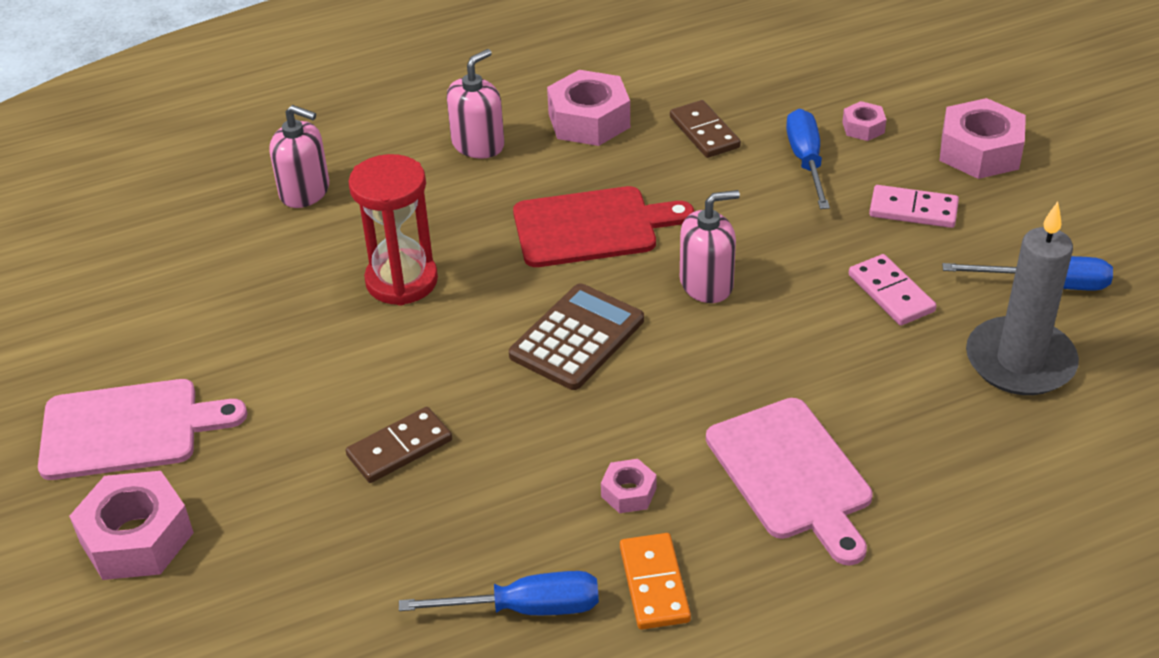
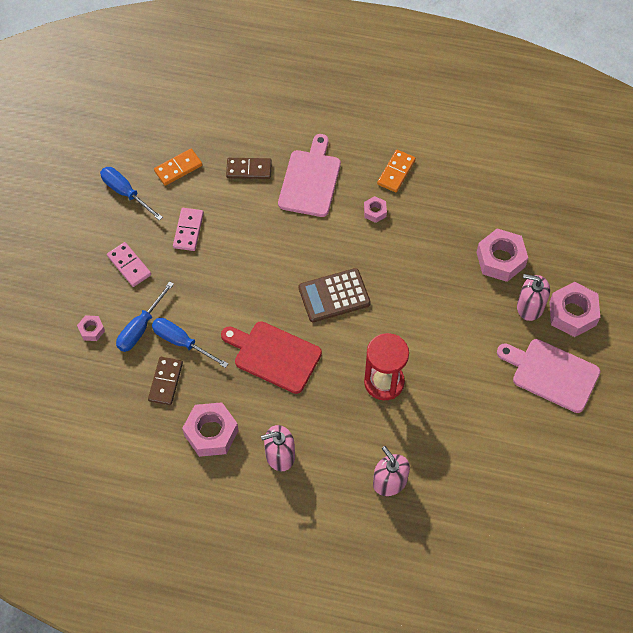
camera: 145 degrees left, 20 degrees up
(400, 448) = (446, 288): brown domino -> brown domino (249, 169)
(525, 608) = (447, 192): blue screwdriver -> blue screwdriver (181, 342)
(706, 284) = (256, 287): pink soap dispenser -> pink soap dispenser (530, 306)
(979, 151) = (60, 277): pink nut -> pink nut (500, 259)
(1020, 361) = (178, 168): grey candle -> orange domino

